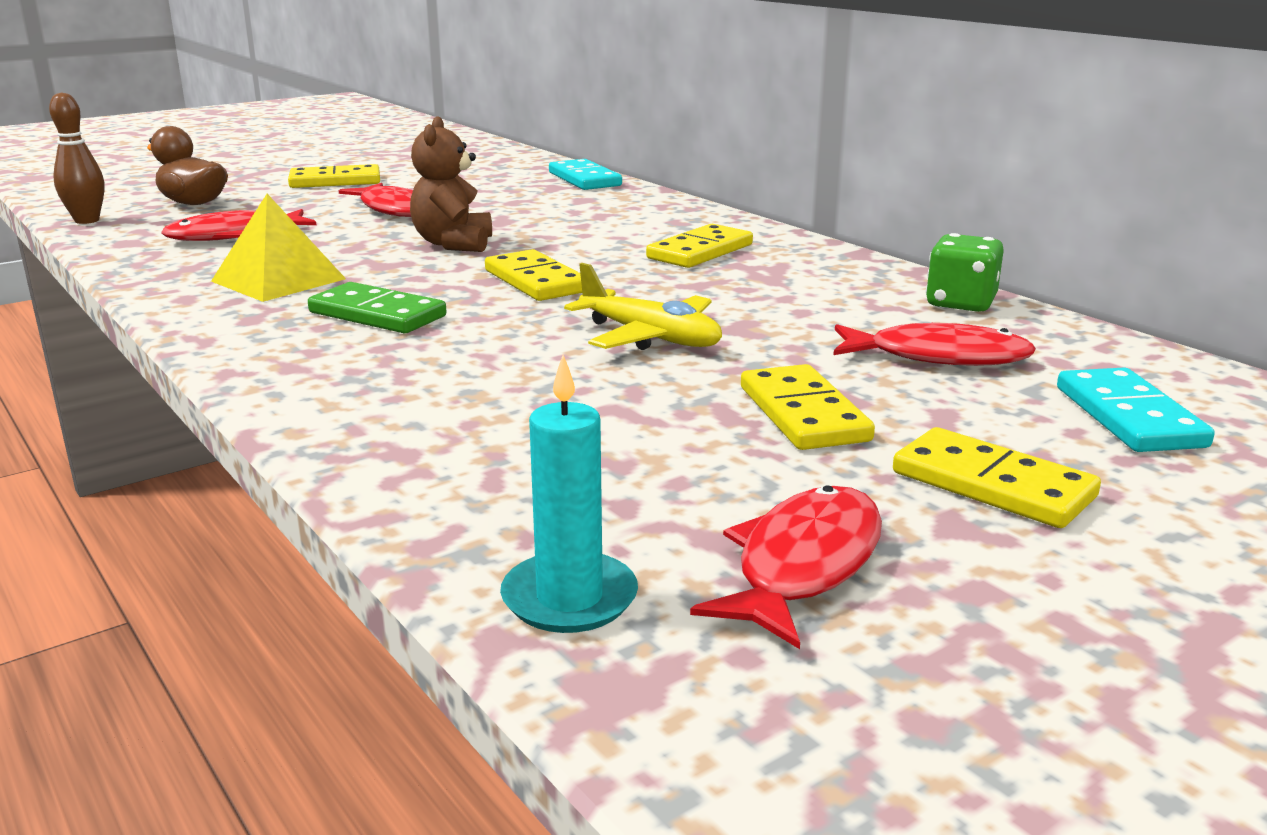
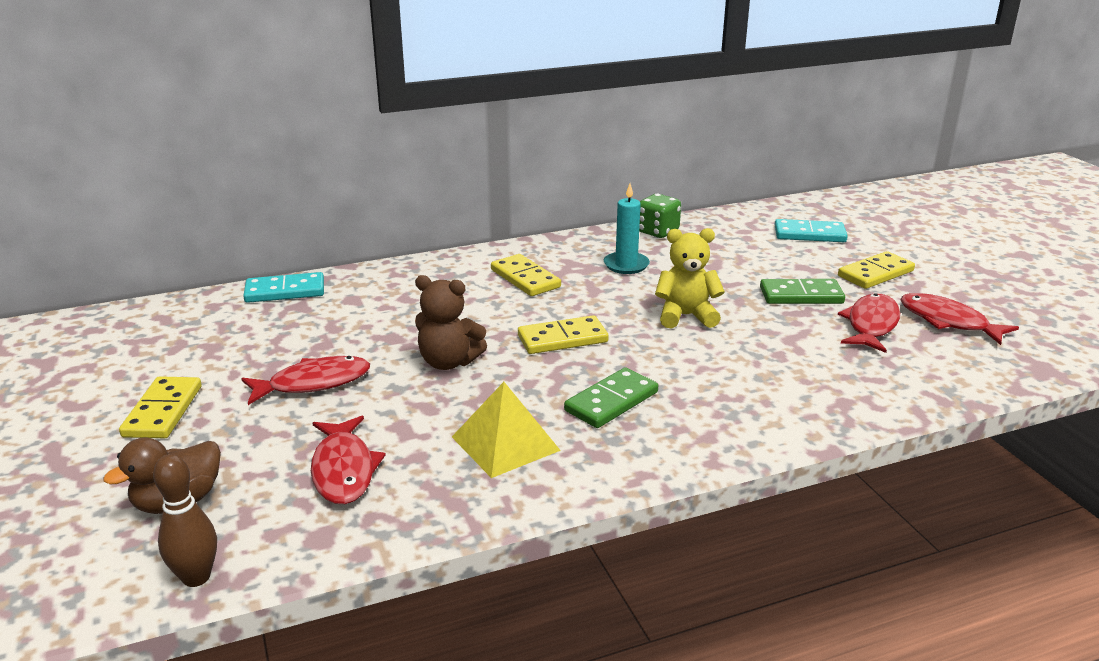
camera: 75 degrees left, 5 degrees up
(569, 598) = (983, 371): turquoise candle -> turquoise candle (626, 265)
(650, 337) = (686, 316): yellow plane -> yellow teddy bear
(803, 414) = (801, 295): yellow domino -> green domino
(938, 357) = (734, 253): red fish -> red fish (871, 325)

